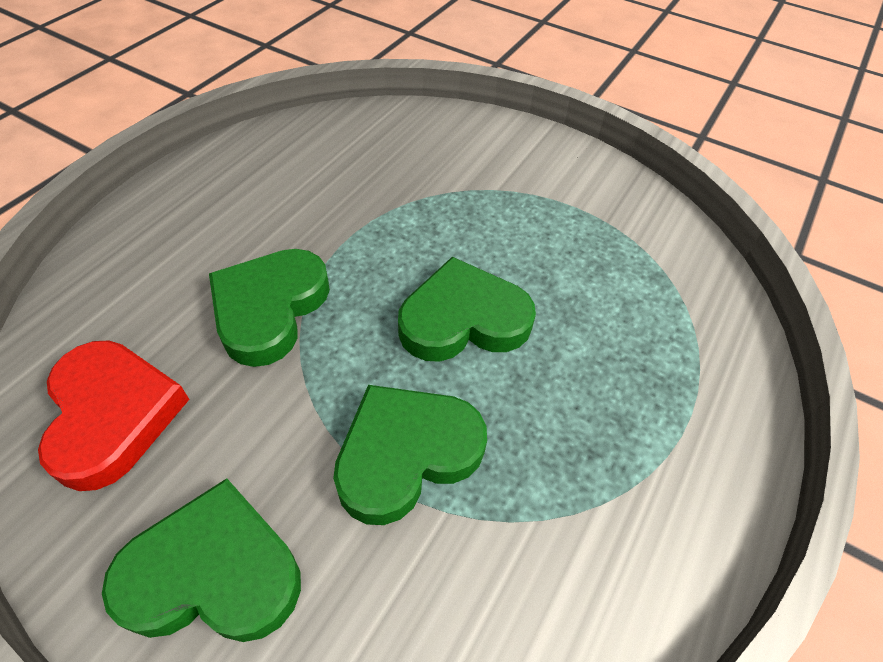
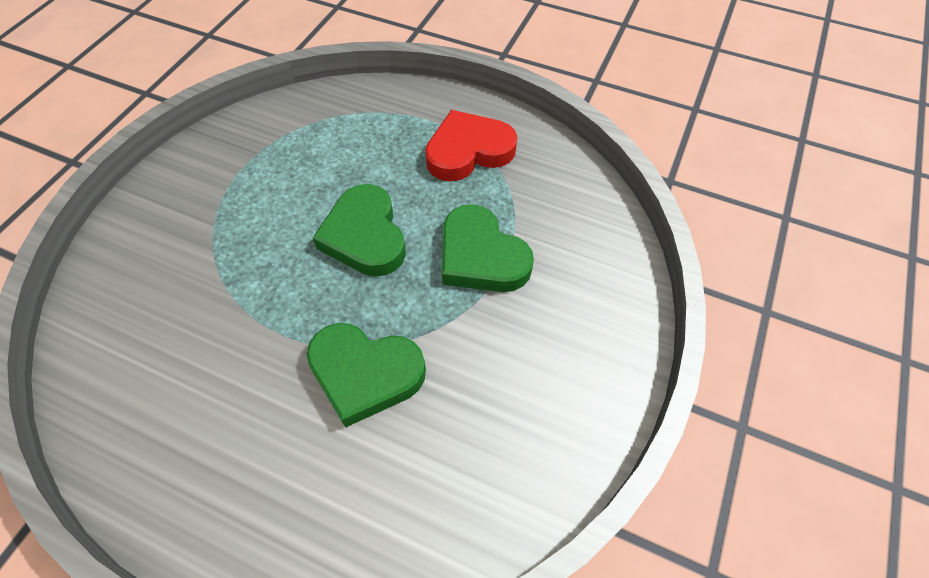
camera: 95 degrees left, 5 degrees up
(113, 415) = (486, 461): red heart -> red heart (468, 151)
(213, 572) = (581, 346): green heart -> none

